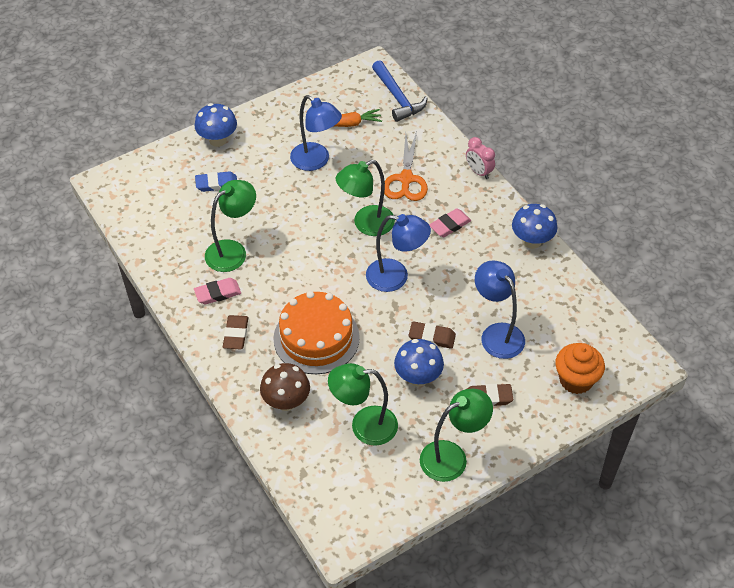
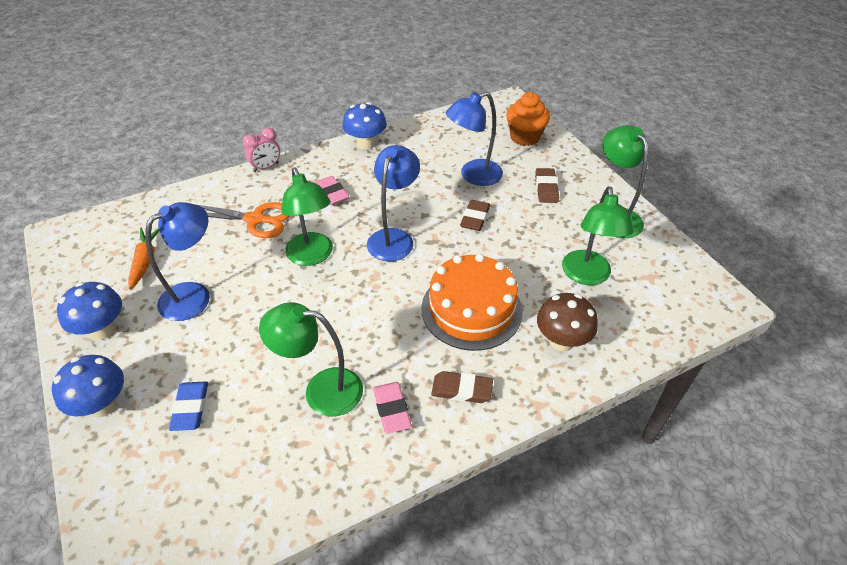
camera: 85 degrees left, 5 degrees down
(233, 251) = (321, 390): green lamp -> green lamp turned 45 degrees counterclockwise
(398, 98) = (125, 216): blue hammer -> none
(418, 377) = (524, 232): blue mushroom -> blue mushroom (102, 330)

